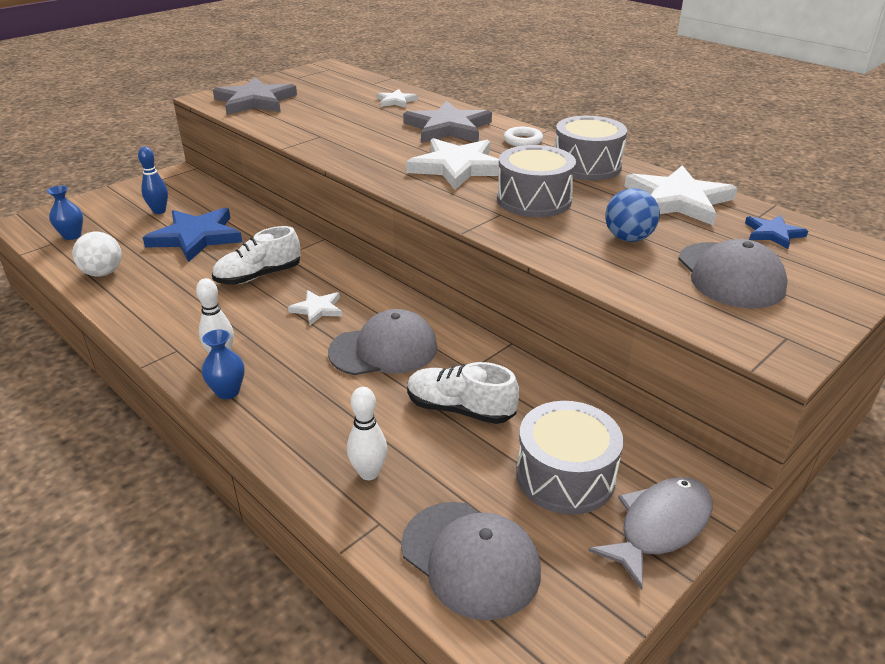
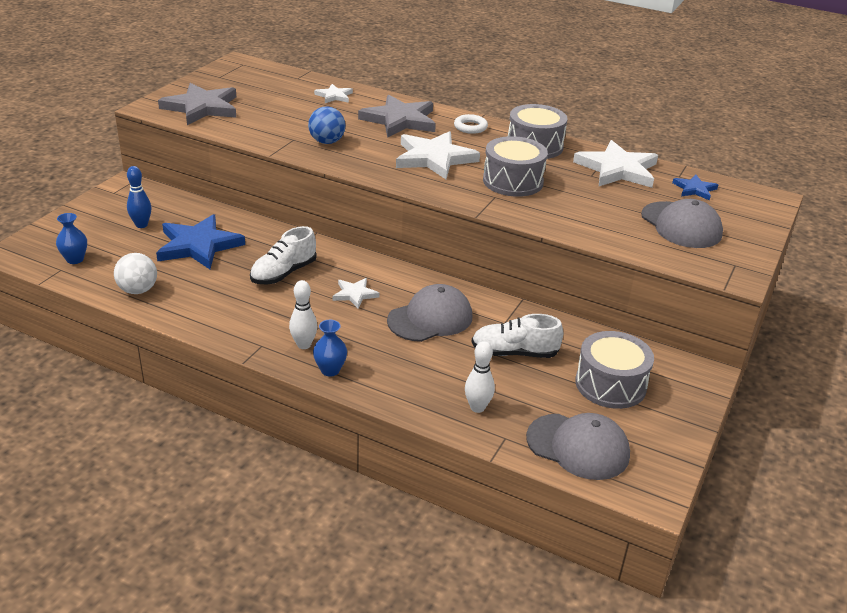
camera: 20 degrees left, 0 degrees up
(628, 238) = (599, 205): blue ball -> blue ball (327, 142)
(659, 527) = (684, 404): grey fish -> none

